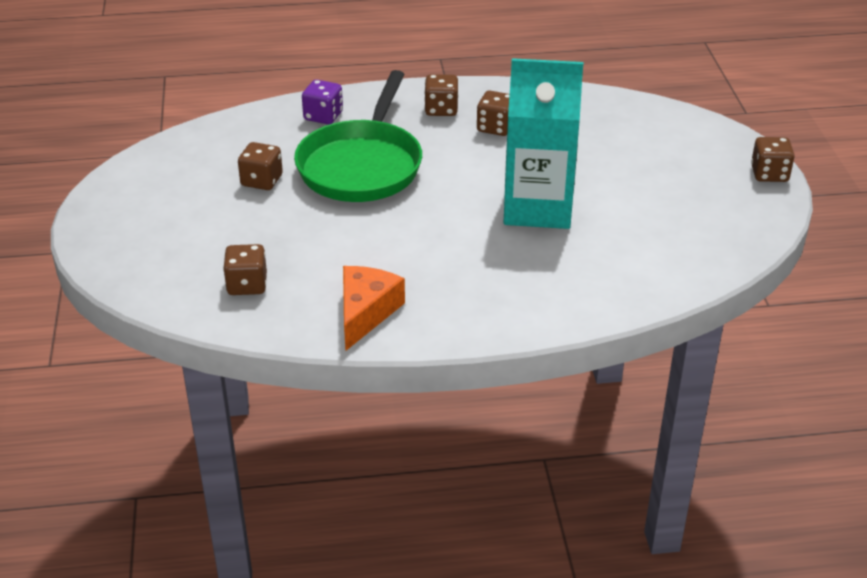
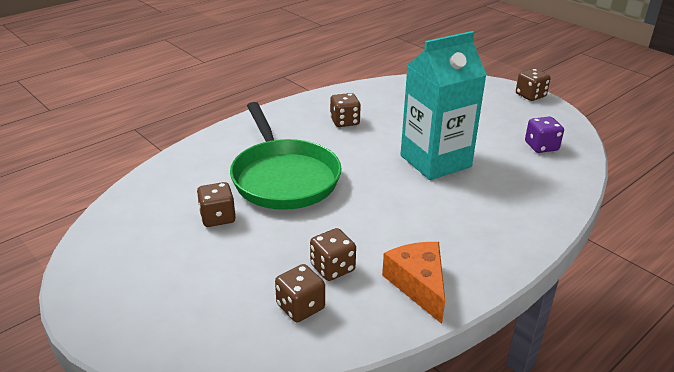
camera: 35 degrees left, 5 degrees down
(323, 116) = (214, 154): purple dice -> purple dice (541, 146)
(441, 109) = (294, 122): brown dice -> brown dice (332, 268)

